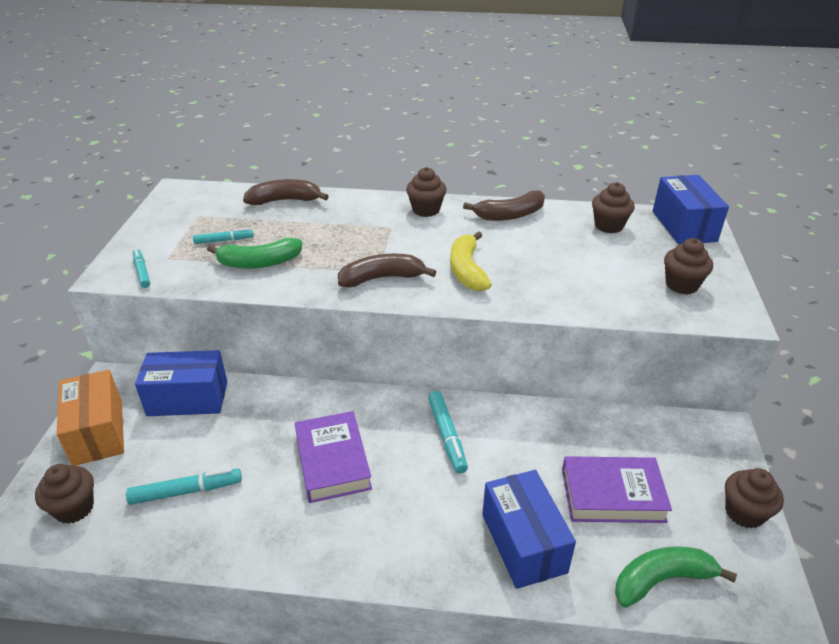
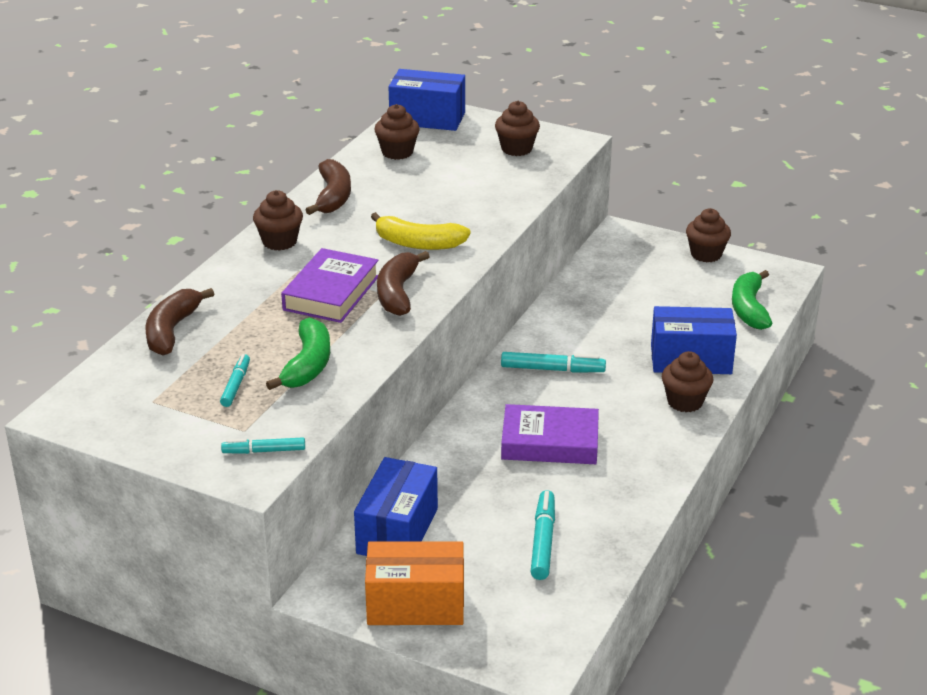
camera: 70 degrees left, 5 degrees down
(74, 508) = (528, 622): brown cupcake -> brown cupcake (685, 402)
(612, 495) = (662, 304): purple book -> purple book (331, 293)

